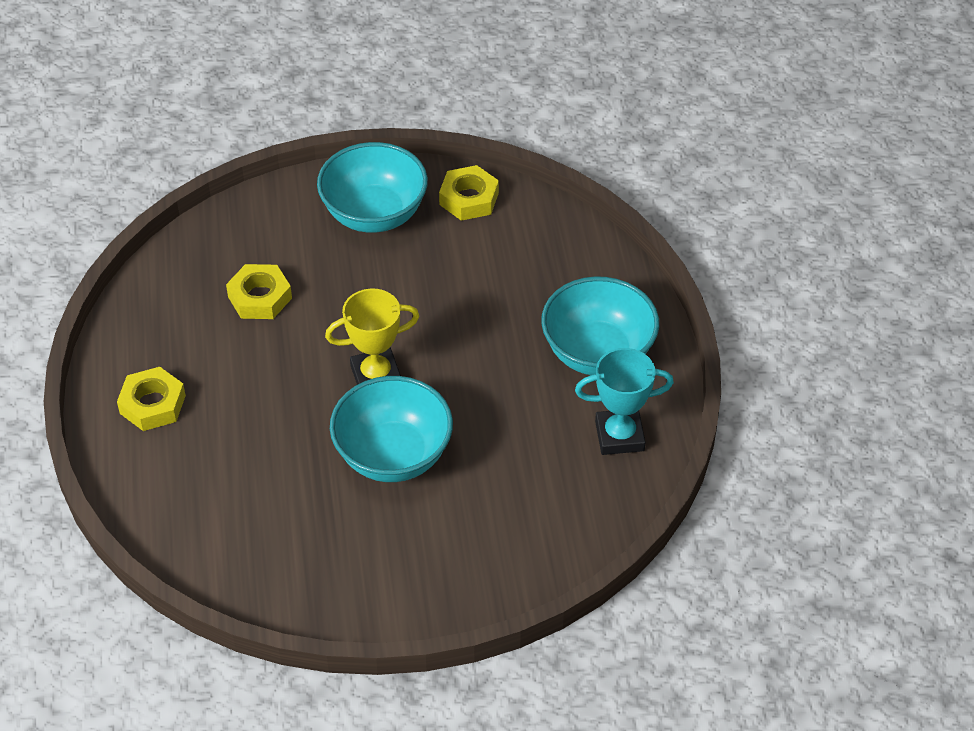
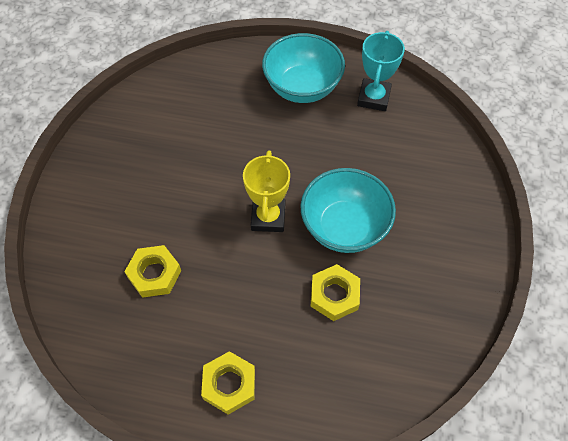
camera: 70 degrees left, 10 degrees up
(374, 214) = (112, 174): turquoise bowl -> none
(469, 199) = (131, 114): yellow nut -> yellow nut (334, 295)

